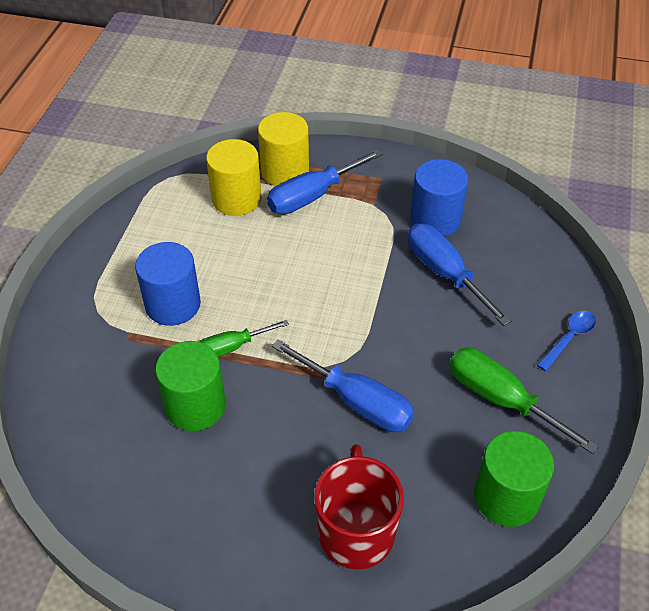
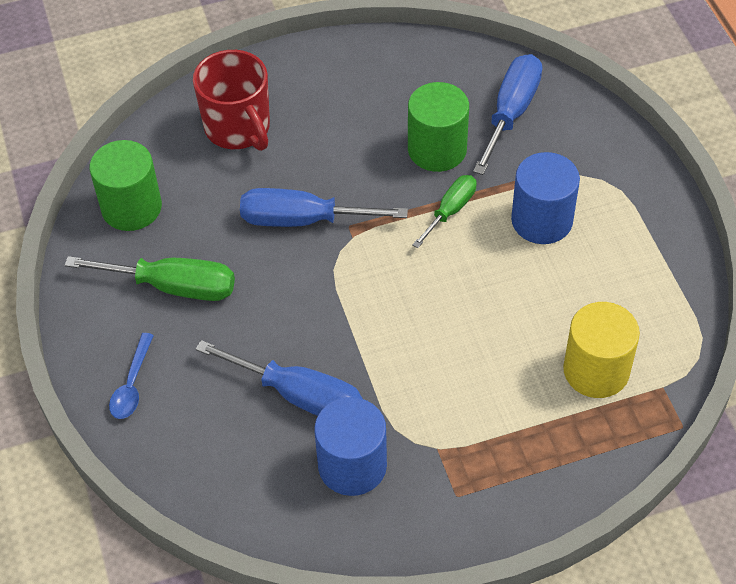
camera: 150 degrees right, 5 degrees up
(285, 171) = (578, 441): yellow cylinder -> none
(312, 196) = (516, 421): blue screwdriver -> blue screwdriver (511, 113)

